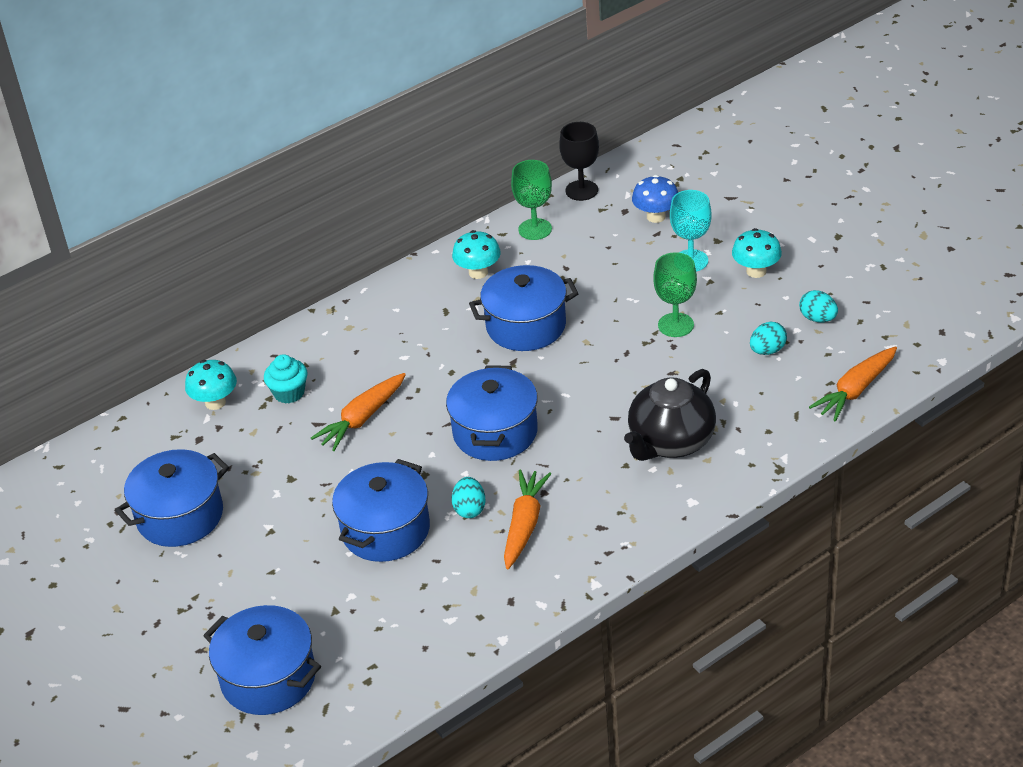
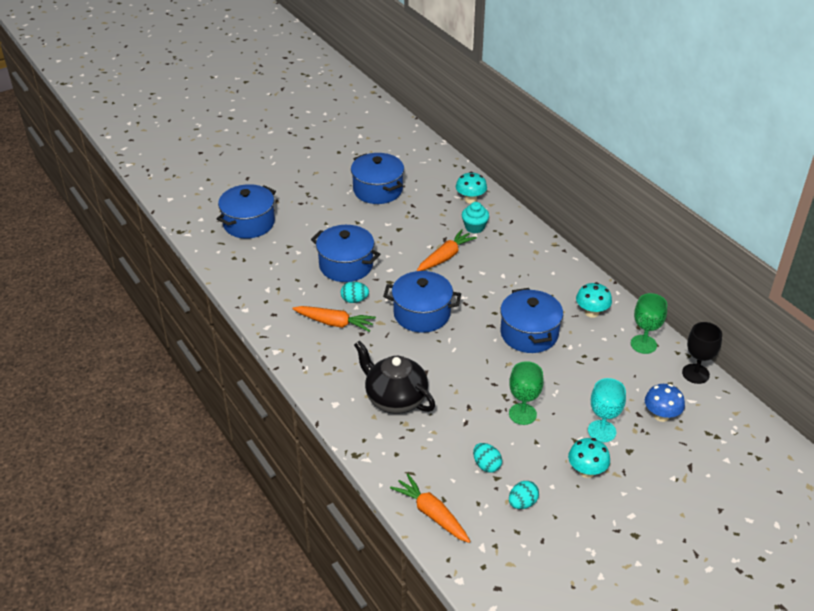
camera: 90 degrees right, 0 degrees up
(362, 419) = (445, 257): orange carrot -> orange carrot turned 90 degrees clockwise

